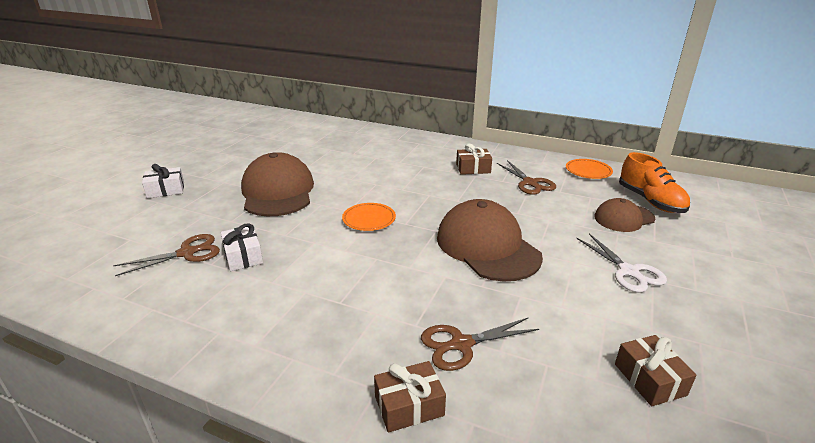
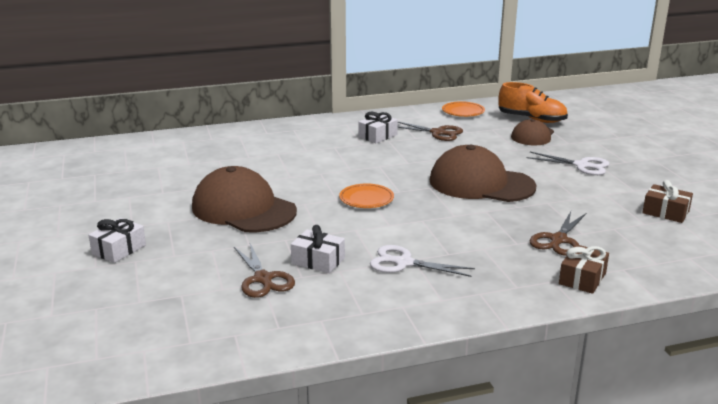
camera: 40 degrees left, 5 degrees down
(187, 253) = (263, 279): brown scissors -> brown scissors turned 135 degrees clockwise
(292, 291) = (403, 263): none -> white scissors
(473, 168) = (378, 136): brown gift -> white gift

